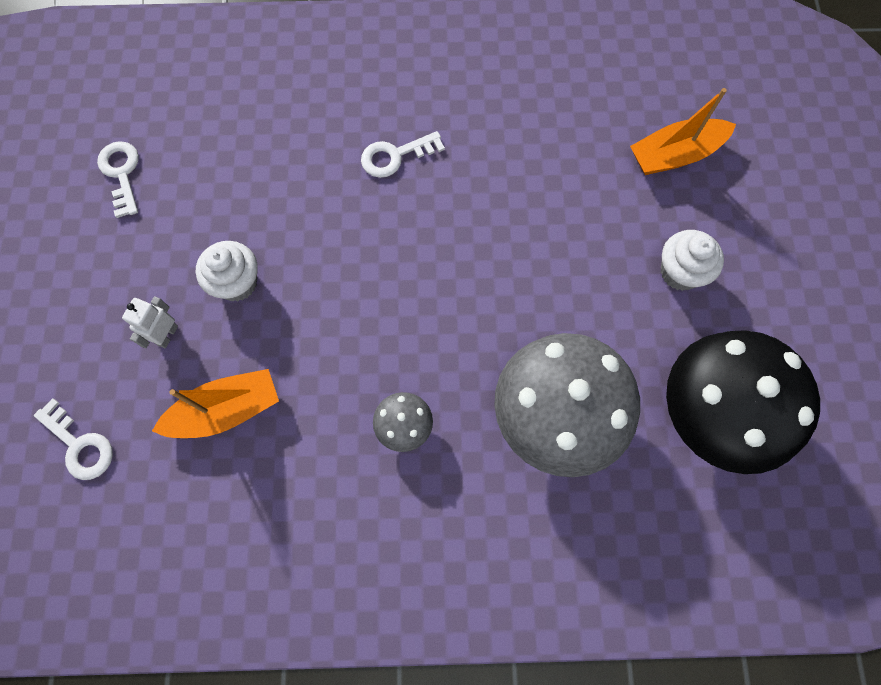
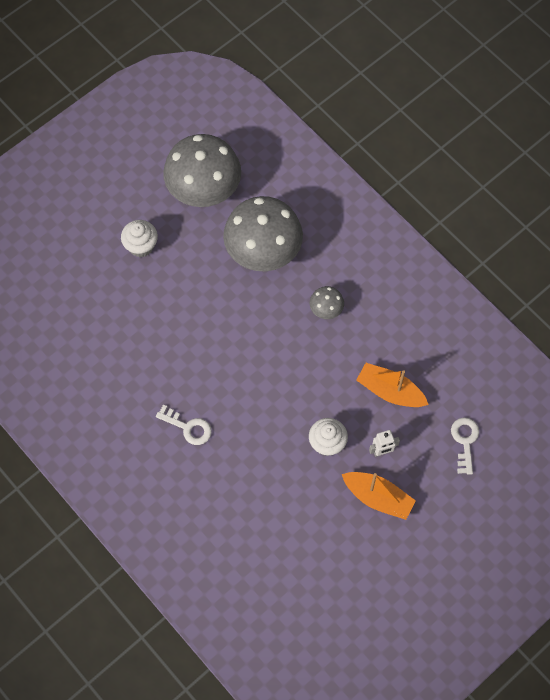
camera: 130 degrees left, 5 degrees down
(121, 173) = (322, 562): white key -> none
(675, 155) = (70, 291): orange boat -> orange boat (378, 498)
(714, 412) = (203, 188): black mushroom -> grey mushroom

